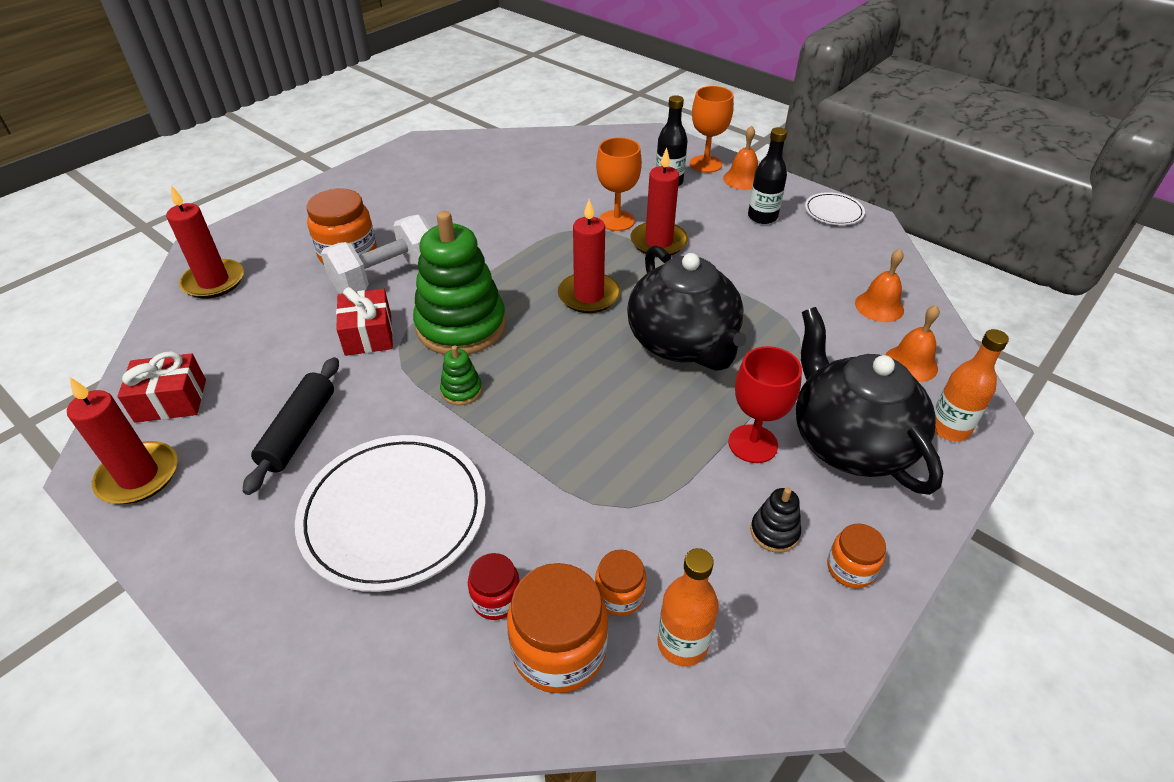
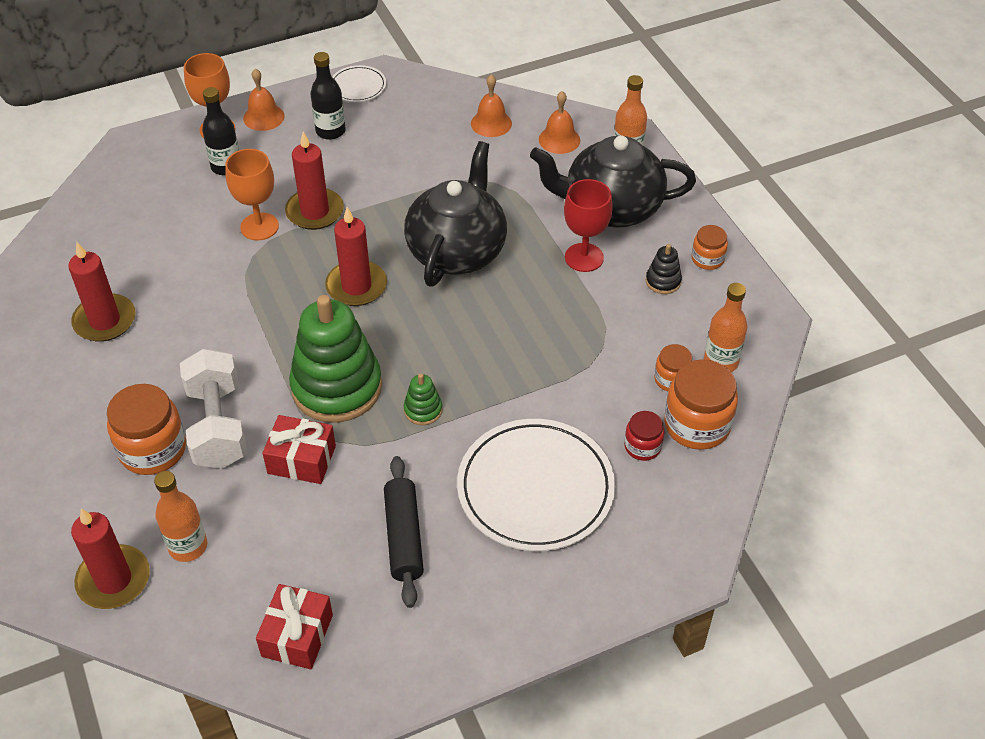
camera: 65 degrees left, 5 degrees up
(138, 476) = (389, 668): red candle -> red candle (105, 321)
(255, 306) = (188, 546): none -> orange bottle
(299, 431) = (403, 537): black rolling pin -> black rolling pin turned 45 degrees clockwise
(682, 343) = (457, 251): black teapot -> black teapot turned 75 degrees counterclockwise

